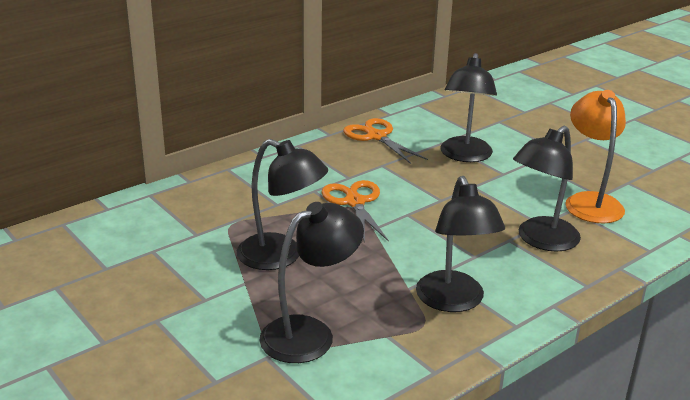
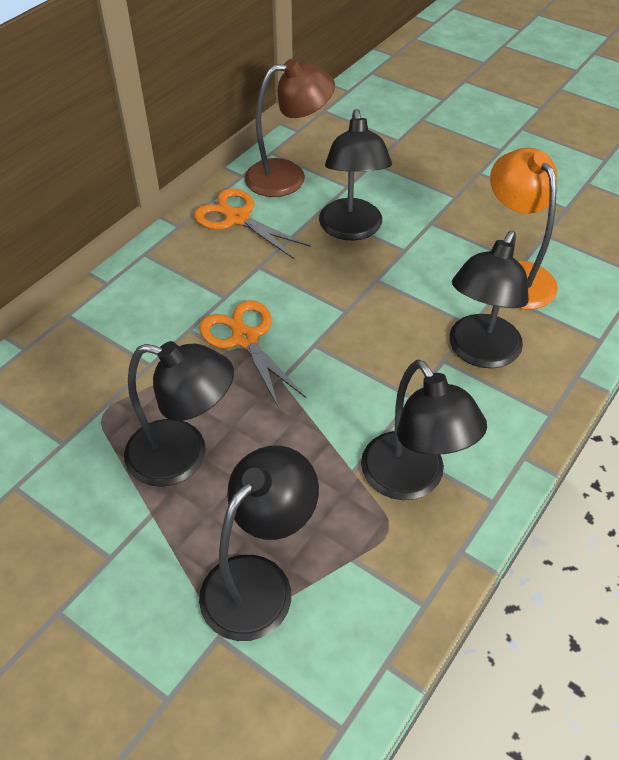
camera: 15 degrees left, 20 degrees up
(426, 119) = (288, 176): none -> brown lamp

